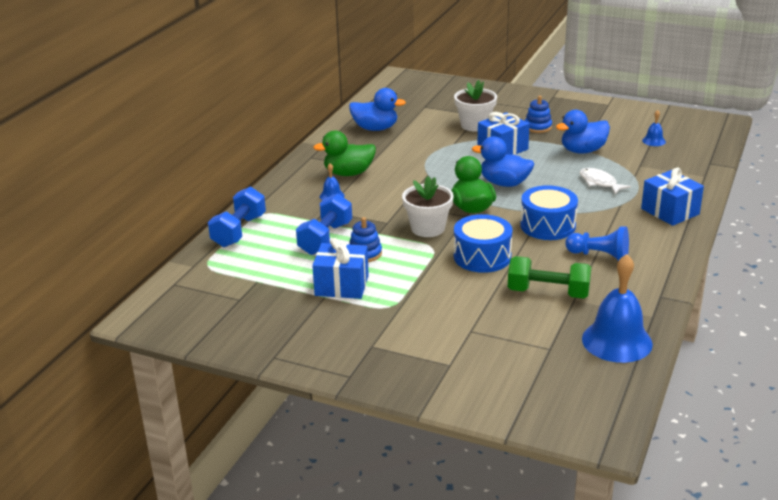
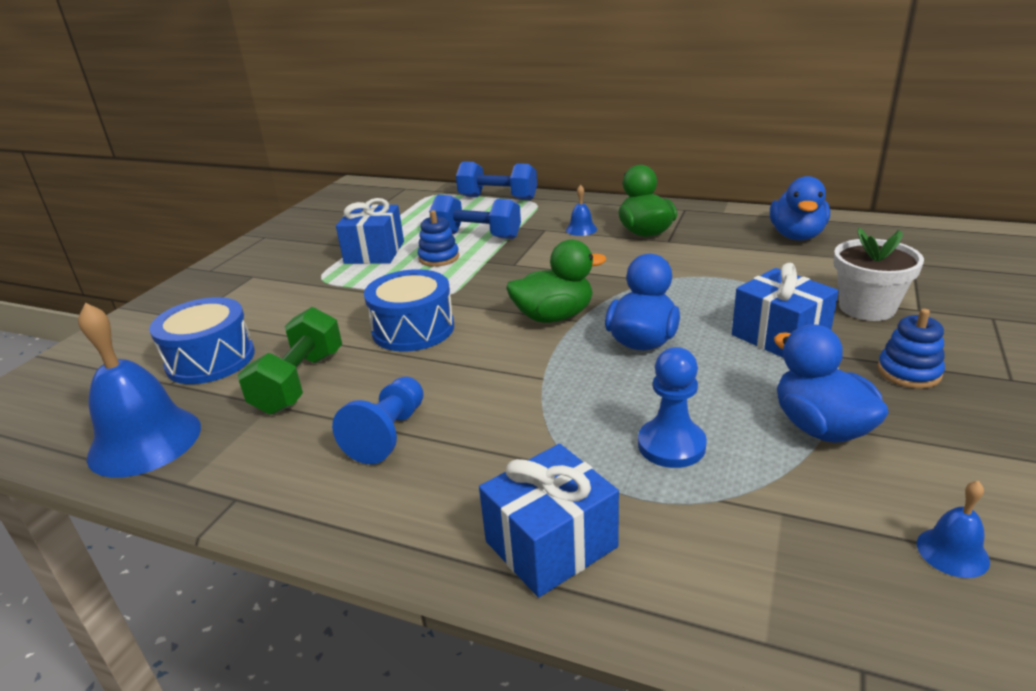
camera: 90 degrees right, 0 degrees up
(428, 228) = (495, 289): white flower pot -> none
(547, 226) = (496, 382): blue drum -> blue drum (210, 359)
(599, 183) = (671, 445): white fish -> blue pawn

